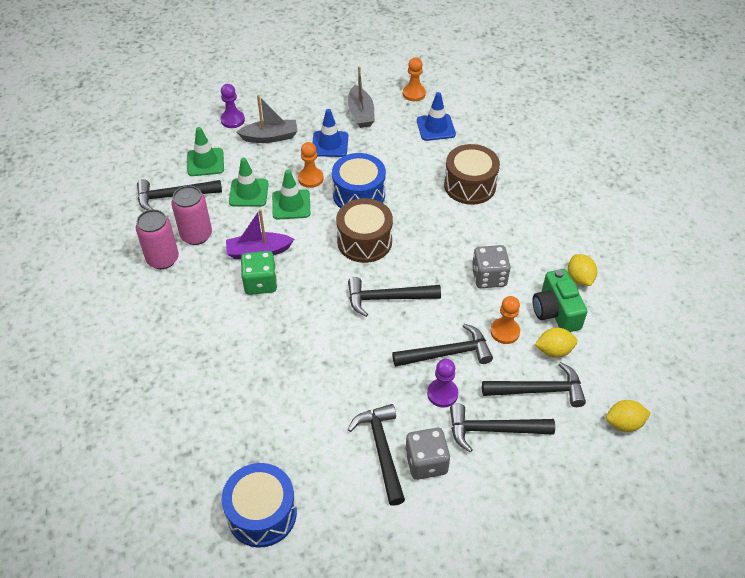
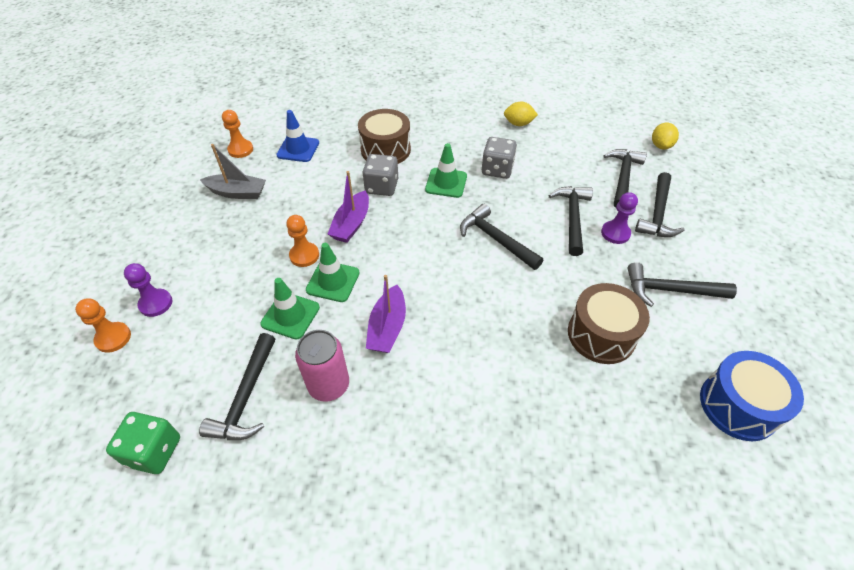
camera: 70 degrees left, 0 degrees up
(163, 259) = (350, 432): pink can -> none
(205, 162) = (209, 348): green traffic cone -> green traffic cone (446, 183)
(260, 283) = (434, 336): green dice -> green dice (154, 451)
(270, 137) = (214, 274): grey boat -> none
(330, 144) = (264, 227): blue traffic cone -> none
(359, 194) = (351, 224): blue drum -> purple boat
(364, 241) = (417, 236): brown drum -> brown drum (601, 334)
(387, 298) = (496, 239): black hammer -> black hammer turned 120 degrees clockwise
(426, 462) = (686, 263): grey dice -> grey dice (381, 187)
(505, 332) = (559, 178): orange pawn -> orange pawn (113, 338)
(554, 351) = (586, 158): yellow lemon -> none
(556, 311) = (547, 145): green camera -> none

